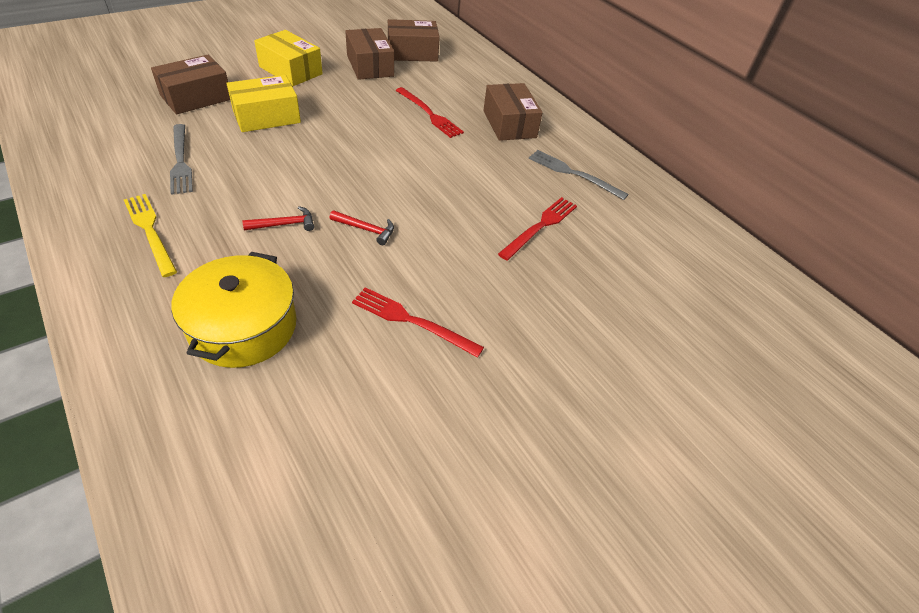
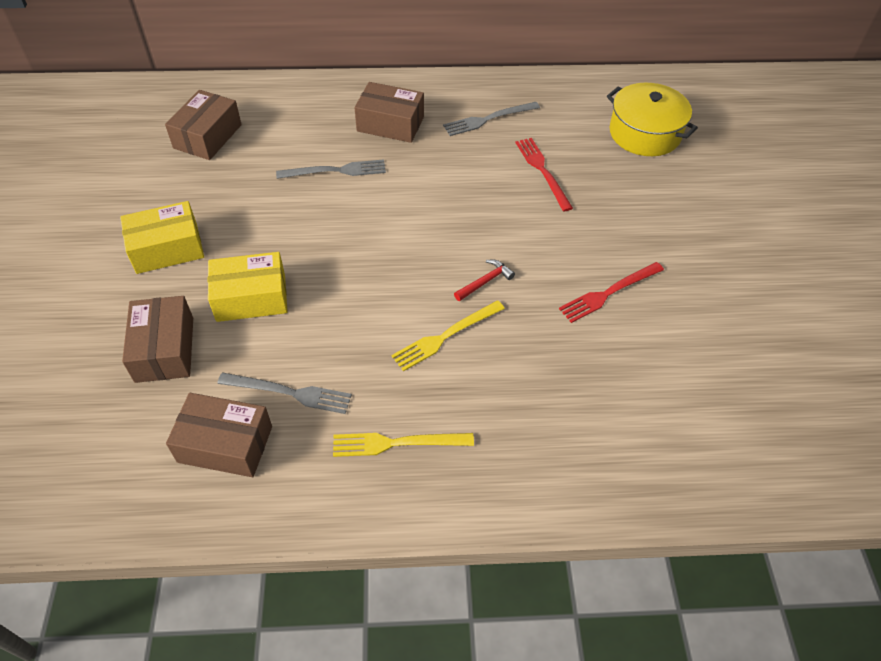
camera: 55 degrees left, 5 degrees up
(243, 327) = (564, 402): yellow pot -> yellow pot (644, 133)
(266, 116) = (251, 297): yellow box -> yellow box turned 75 degrees clockwise
(284, 224) = (445, 336): red hammer -> yellow fork
(370, 66) = (209, 180): brown box -> brown box (225, 444)
(429, 114) = (336, 171): red fork -> grey fork

